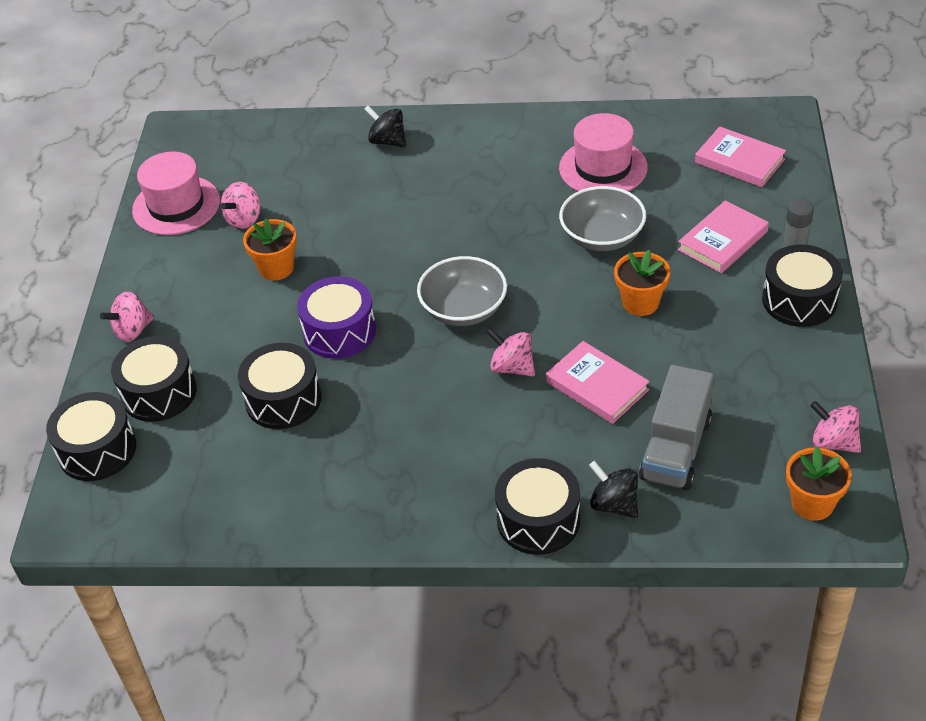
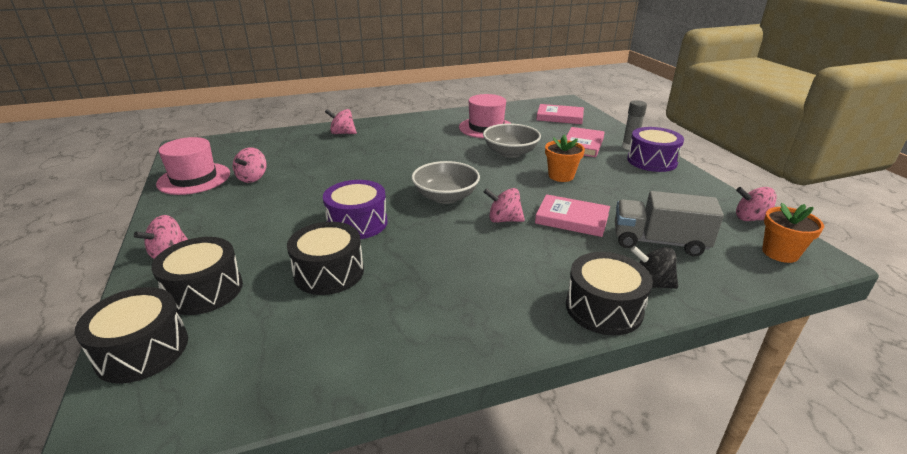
camera: 25 degrees left, 15 degrees down
(276, 268) = (289, 198): orange flower pot -> none
(387, 141) = (342, 133): black spinning top -> pink spinning top
(676, 449) = (659, 242): grey truck -> grey truck turned 105 degrees clockwise
(799, 300) = (652, 161): black drum -> purple drum

